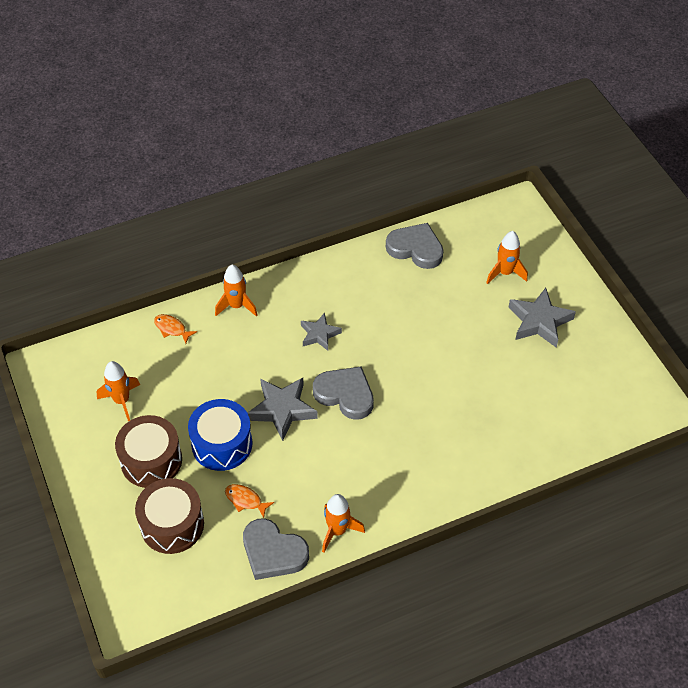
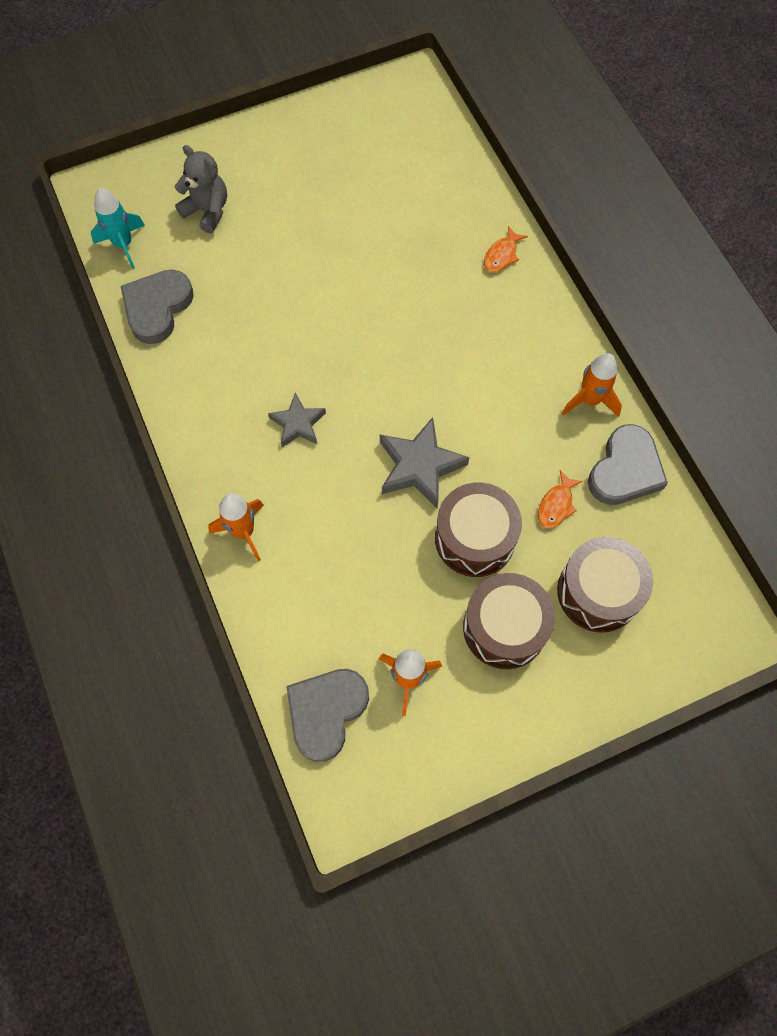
camera: 90 degrees left, 15 degrees up
(172, 329) = (281, 619): orange fish -> orange fish (502, 255)
(222, 444) = (475, 538): blue drum -> brown drum
(345, 394) = (395, 392): grey heart -> grey heart (326, 712)
(469, 226) = (123, 245): none -> turquoise rocket
(505, 273) = (207, 211): orange rocket -> grey teddy bear
(539, 321) = (286, 181): grey star -> none

